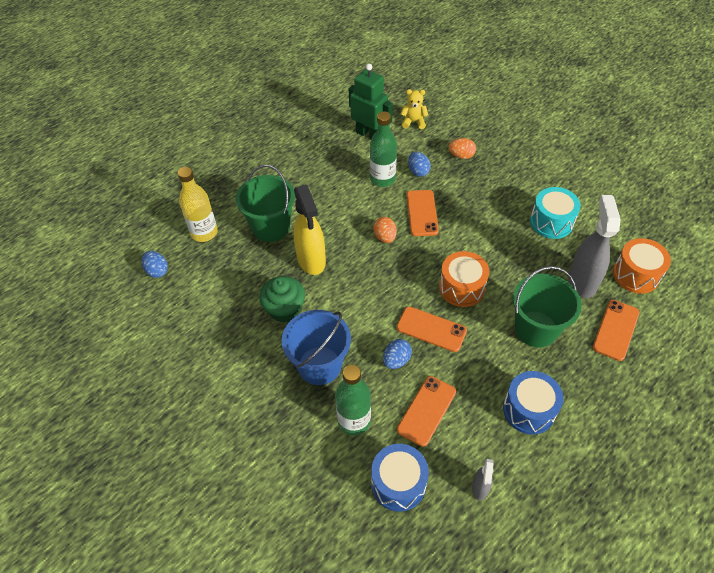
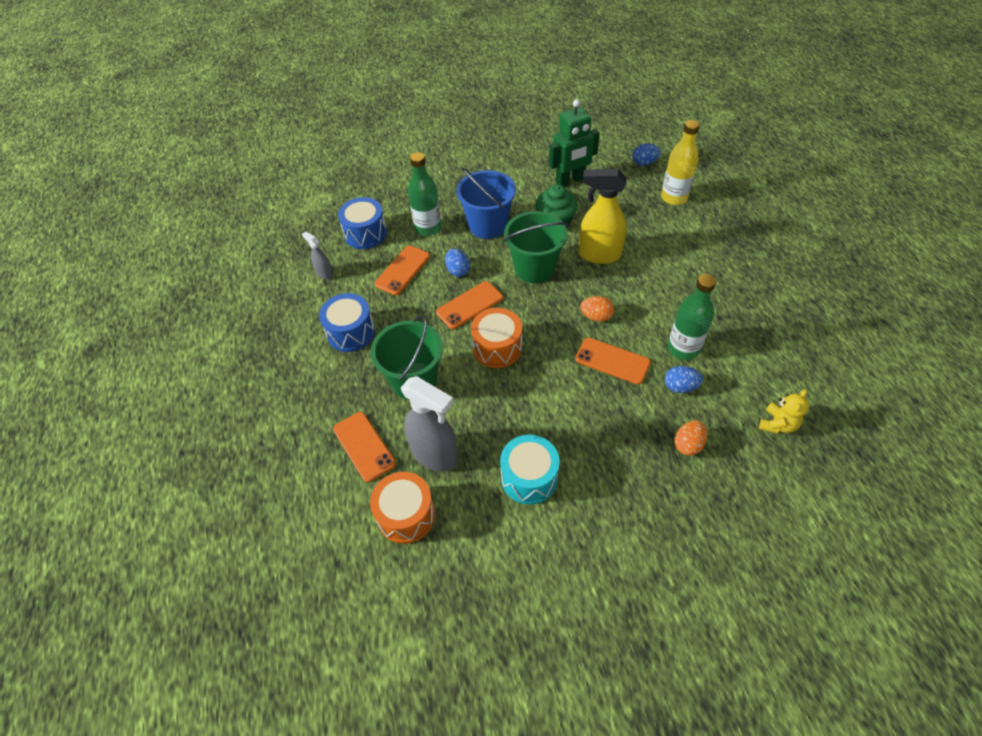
camera: 120 degrees right, 0 degrees up
(271, 227) = (657, 240): green bucket -> green bucket (534, 268)
(369, 135) = (768, 367): green robot -> green robot (570, 181)
(426, 410) = (403, 270): orange phone -> orange phone turned 60 degrees clockwise

